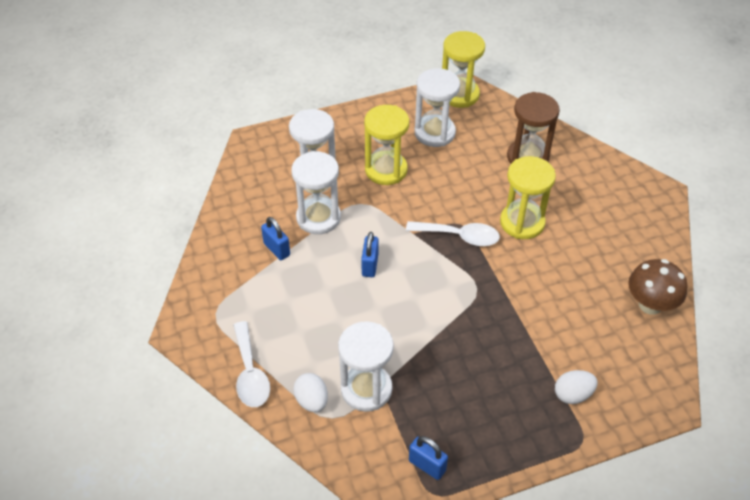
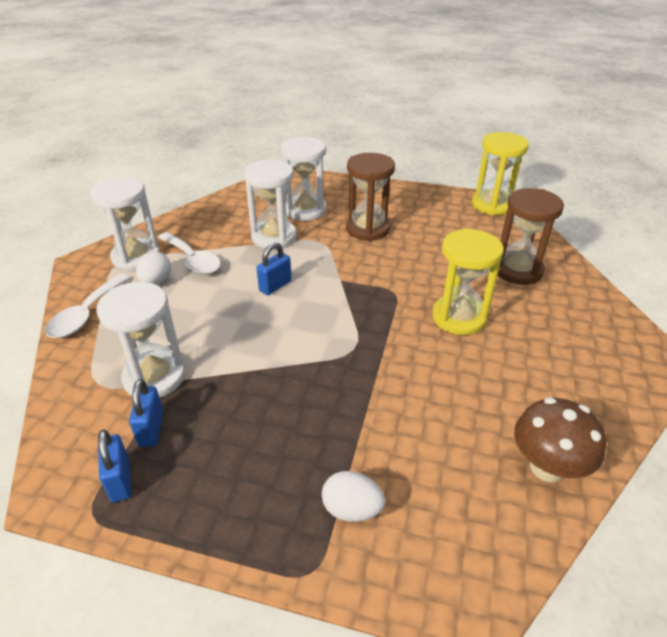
camera: 35 degrees right, 10 degrees down
(276, 249) = (216, 243): blue padlock -> blue padlock (151, 429)
(312, 401) = (101, 360): white egg -> white egg (156, 281)
(386, 170) = (368, 229): yellow hourglass -> brown hourglass
(434, 133) = (440, 221): white hourglass -> white hourglass (136, 257)
(459, 236) = (382, 301): white spoon -> white spoon (193, 260)

